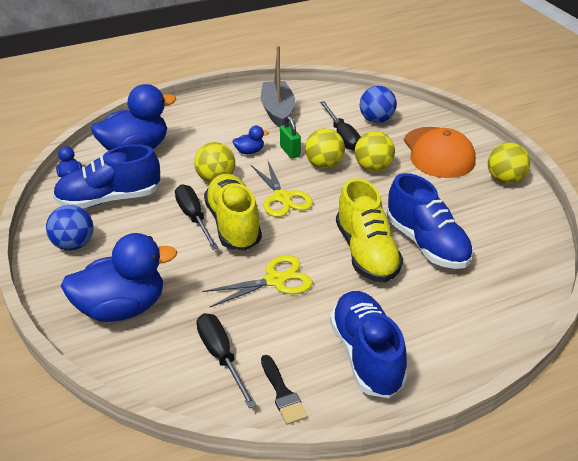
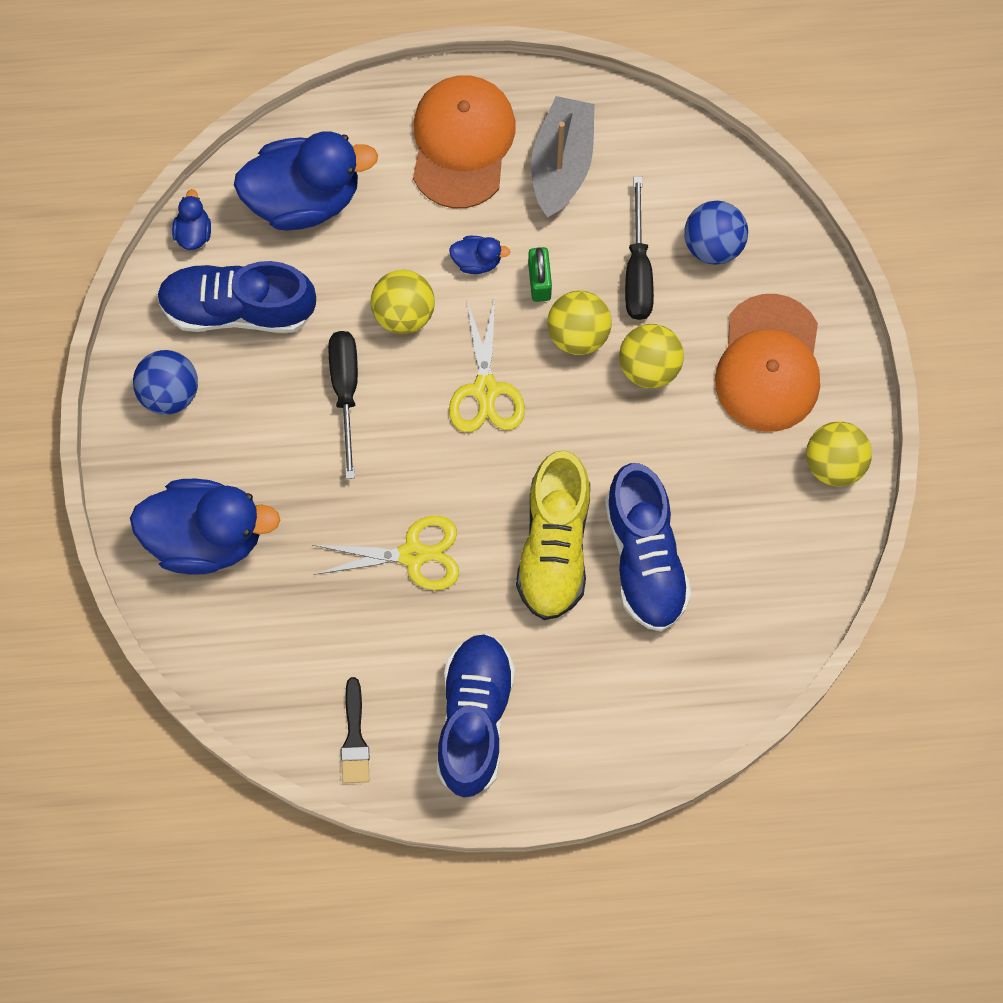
camera: 20 degrees right, 35 degrees up
(219, 115) = (462, 142): none -> orange cap
(221, 357) = (303, 659): black screwdriver -> none
(233, 225) = (395, 425): yellow shoe -> none

